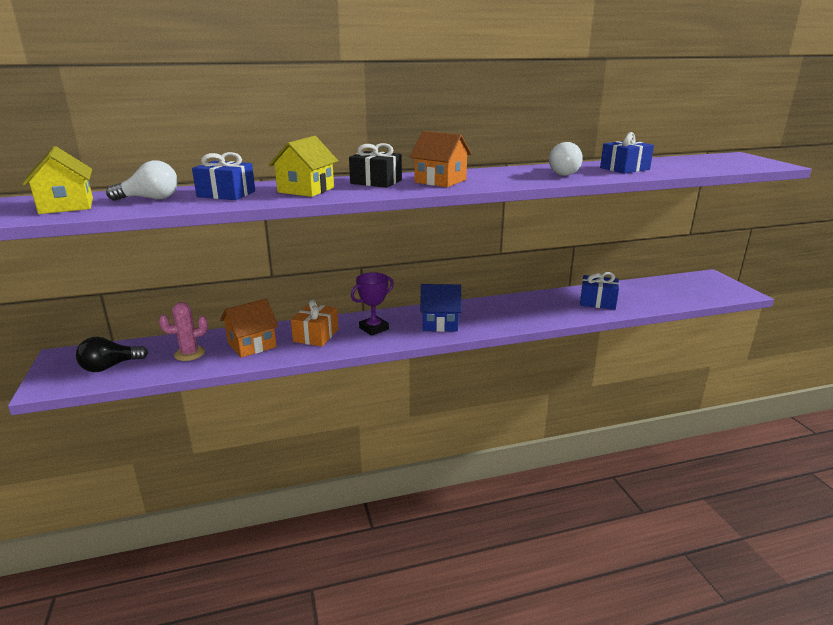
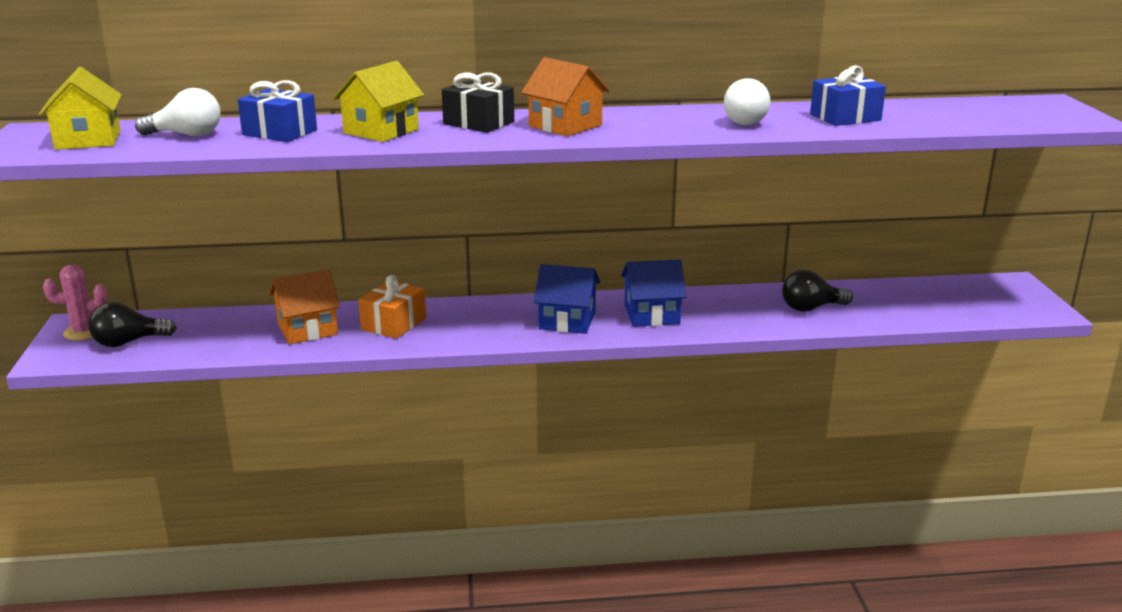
camera: 10 degrees right, 0 degrees up
(189, 354) = (227, 334): pink cactus -> pink cactus (84, 332)
(374, 328) = (473, 321): purple trophy -> none
(496, 314) = (651, 315): none -> blue house
(597, 302) = (811, 308): blue gift -> black light bulb

